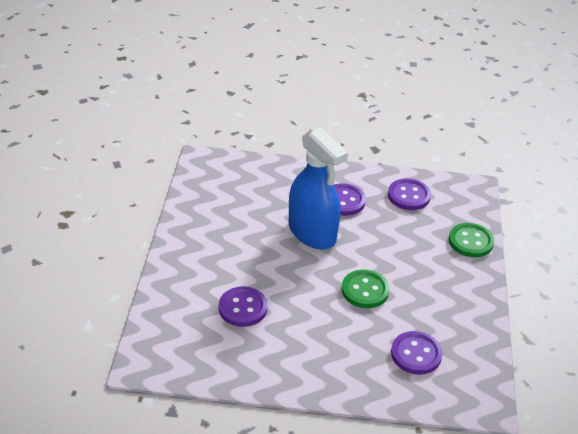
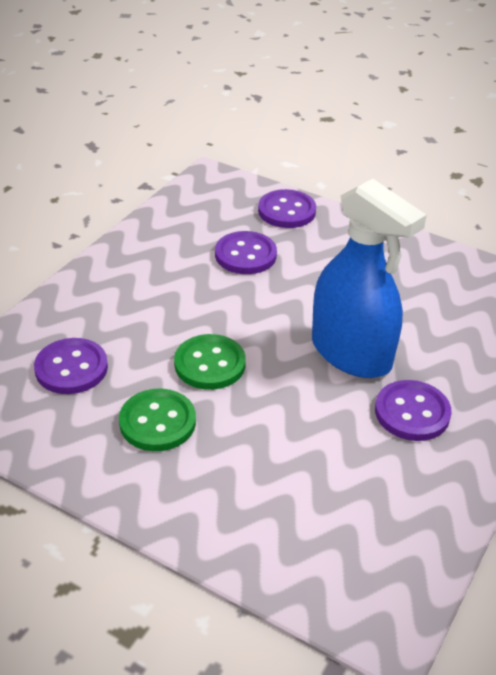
camera: 115 degrees right, 0 degrees up
(312, 233) = (351, 353): blue spray bottle -> blue spray bottle turned 120 degrees counterclockwise
(409, 196) = (396, 504): purple button -> purple button (286, 211)
(470, 241) = (240, 537): green button -> green button (157, 422)

